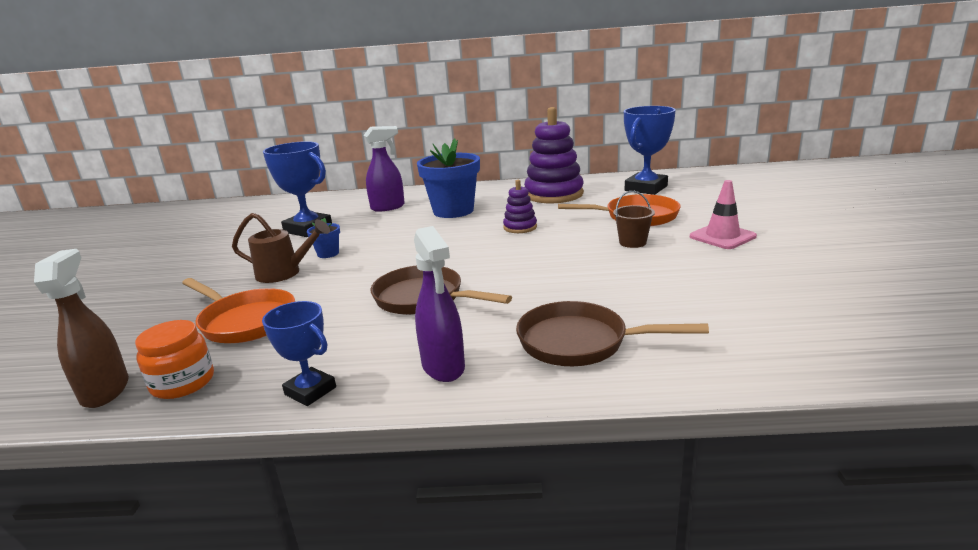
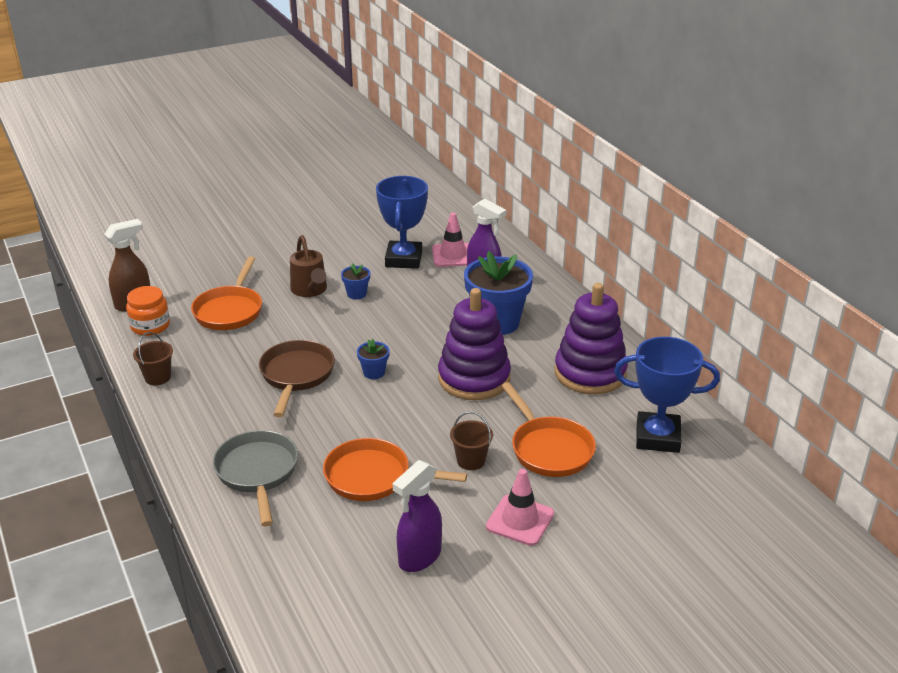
camera: 60 degrees right, 10 degrees up
(310, 391) = (157, 377): blue trophy -> brown bucket
(336, 212) = (453, 255): none -> pink traffic cone
(443, 367) = (202, 420): purple spray bottle -> purple spray bottle (419, 557)
(465, 262) = (374, 372): none -> blue flower pot
(520, 227) = (474, 378): purple stacking toy -> purple stacking toy, size x2.00
(579, 342) = (257, 473): brown pan -> grey pan
(630, 283) = (373, 477): none -> orange pan

